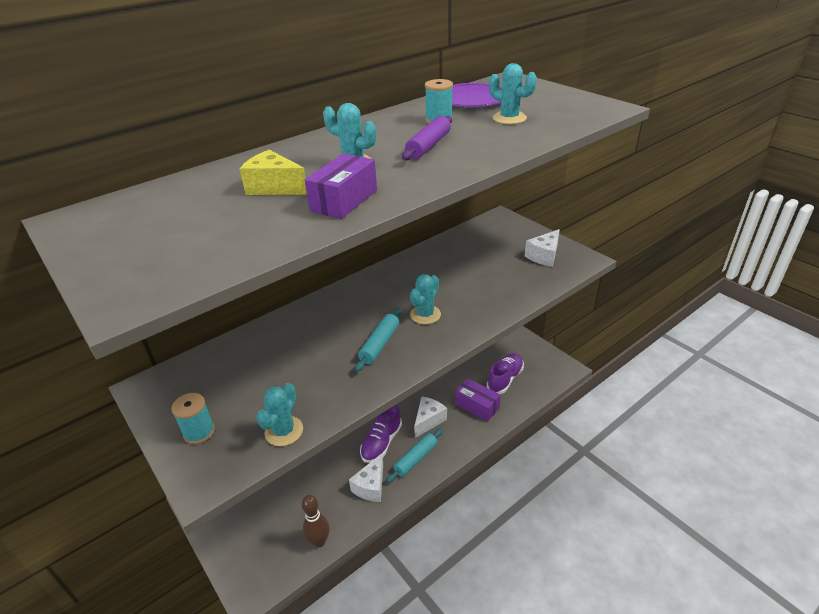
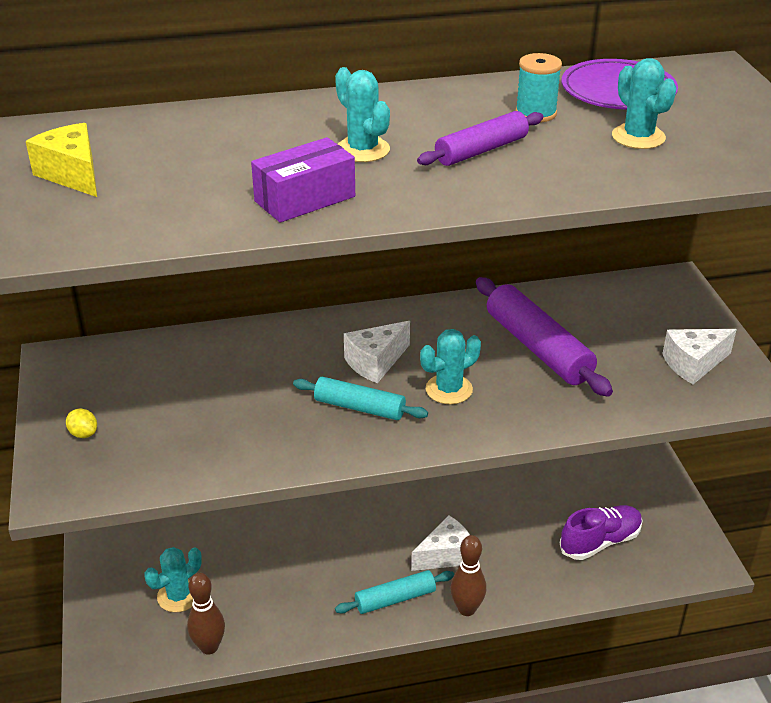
camera: 25 degrees right, 0 degrees up
(199, 432) = (83, 433): turquoise spool -> yellow lemon
(274, 187) = (243, 156): yellow cheese -> yellow cheese (73, 174)
(284, 431) = (174, 470): turquoise cactus -> turquoise cactus (178, 596)
(371, 486) = (313, 608): white cheese -> white cheese (375, 362)
(379, 344) = (359, 407): turquoise rolling pin -> turquoise rolling pin turned 60 degrees clockwise
(381, 442) = (362, 558): purple shoe -> none
(457, 274) = (538, 348): none -> purple rolling pin
(459, 447) = (466, 609): none -> brown bowling pin
(477, 406) = (530, 563): purple box -> none

